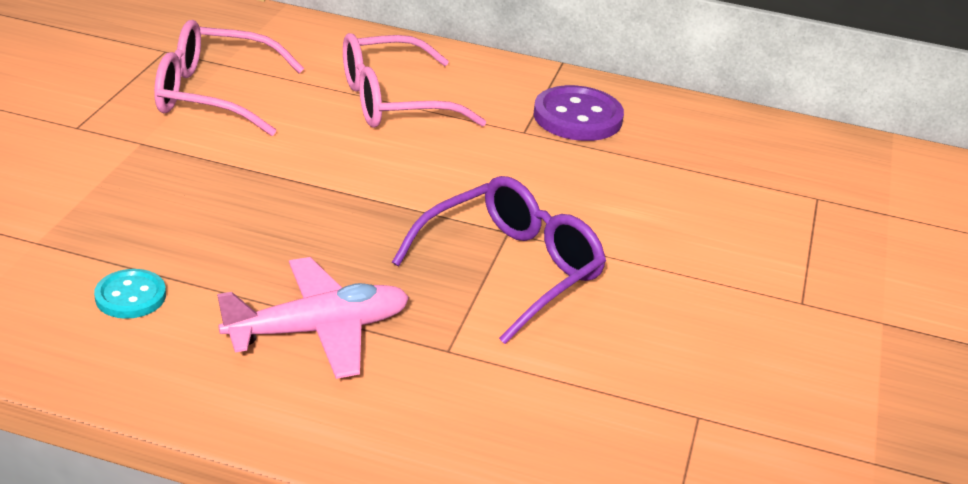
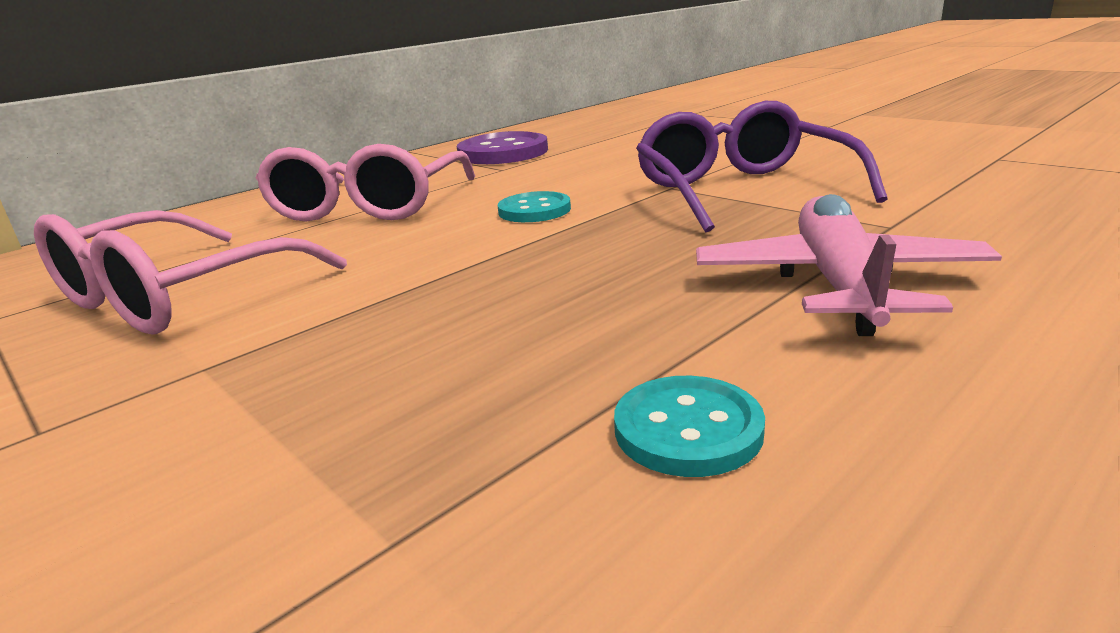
camera: 55 degrees left, 10 degrees down
(416, 178) = (534, 210): none -> turquoise button

